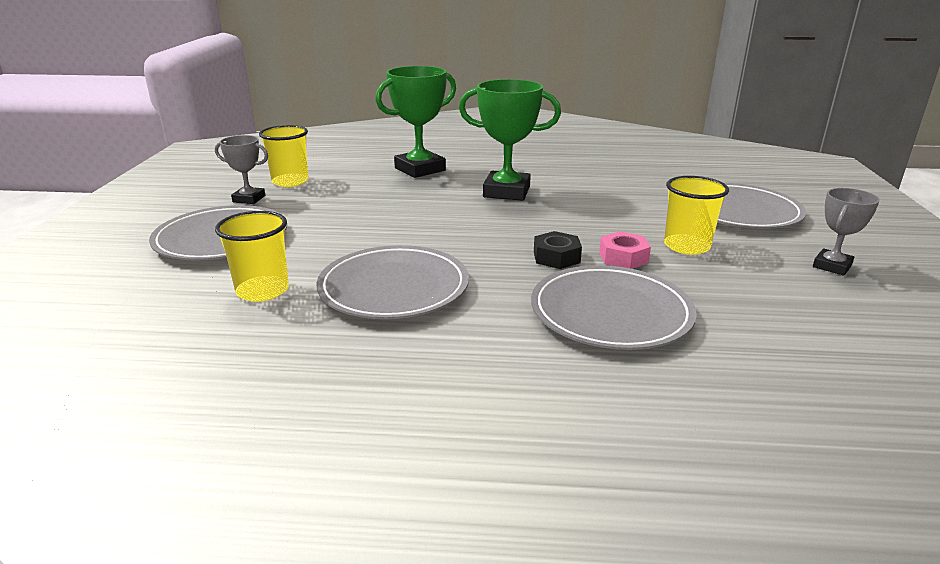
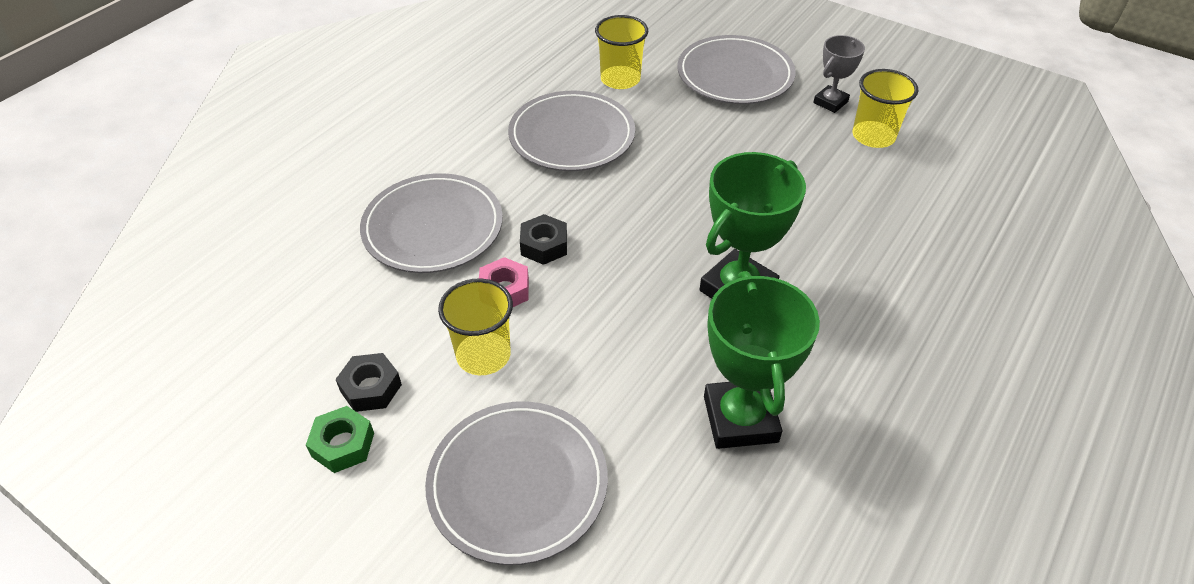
camera: 120 degrees right, 20 degrees up
(420, 169) = (869, 246): green trophy -> green trophy (740, 419)
(784, 274) = (371, 388): none -> black nut
(832, 266) = (343, 444): grey trophy -> green nut

